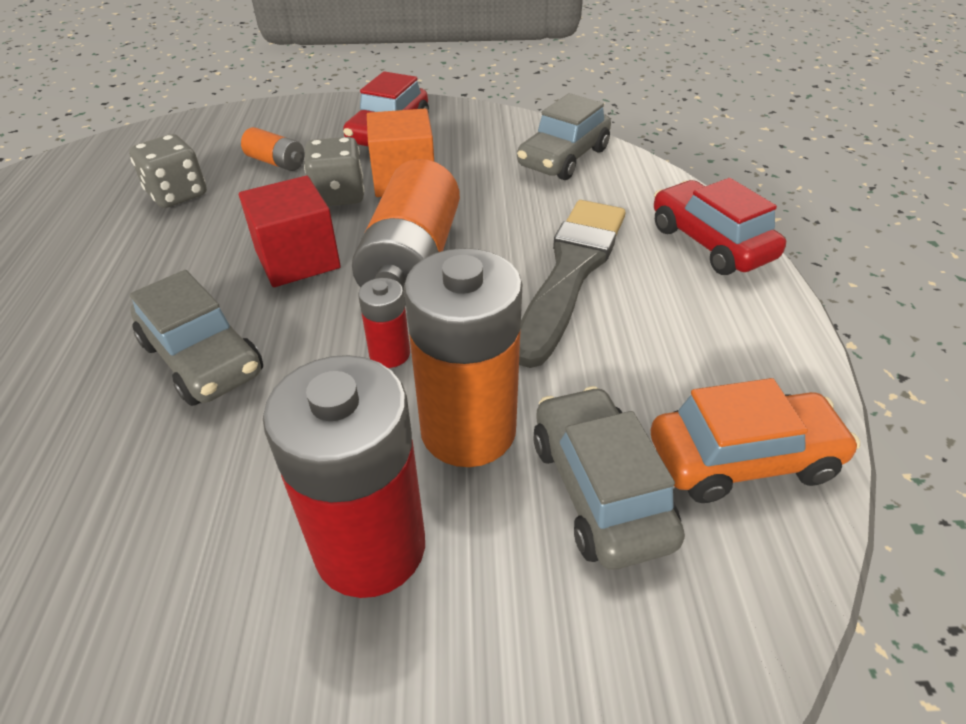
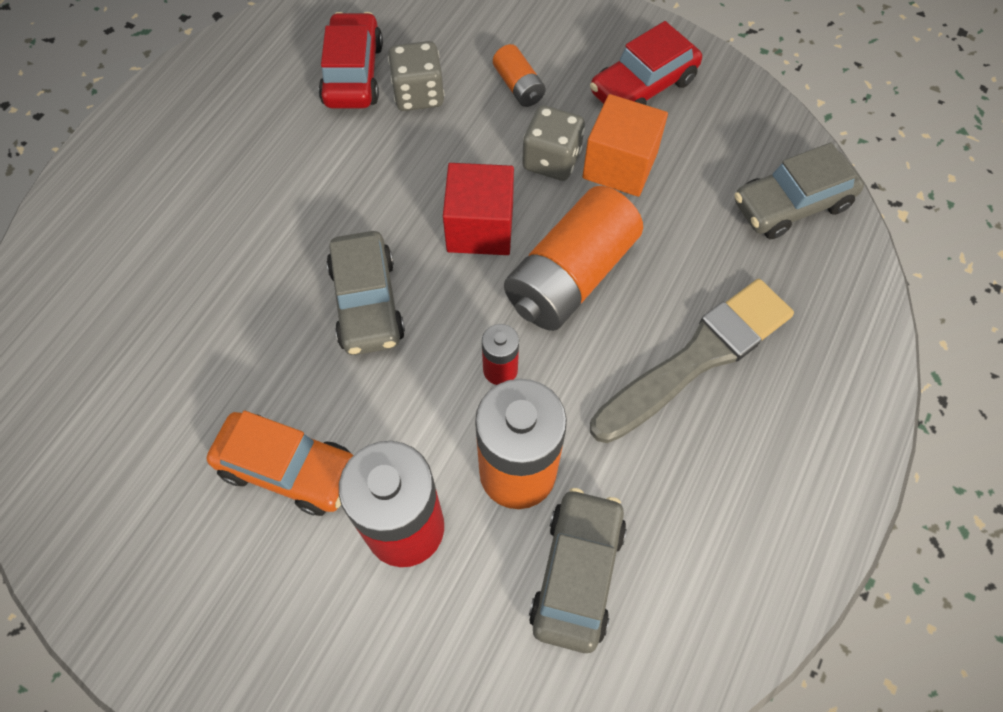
camera: 30 degrees right, 20 degrees up
(710, 242) = (851, 388): red car -> red car (353, 74)
(742, 459) = (698, 610): orange car -> orange car (289, 469)

